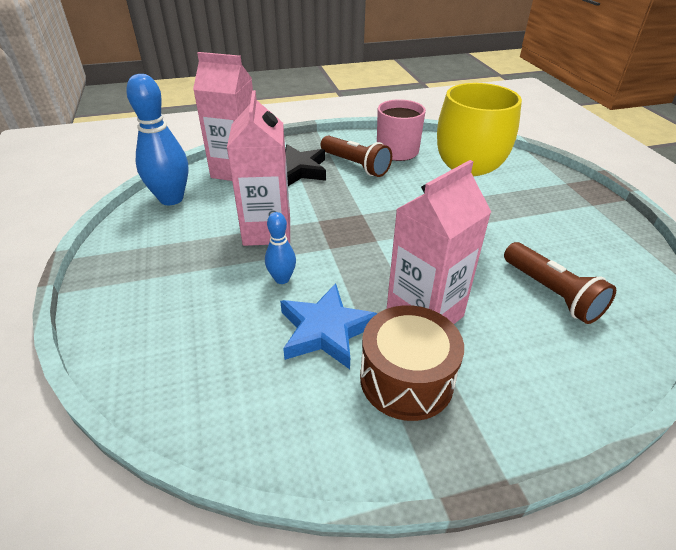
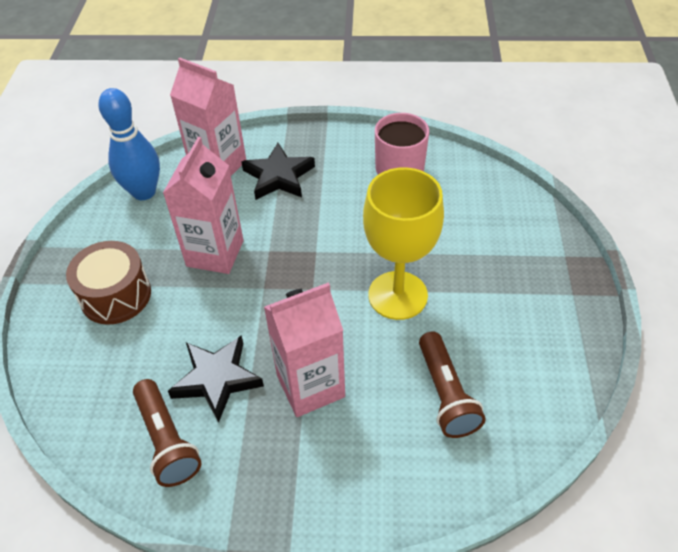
camera: 20 degrees right, 10 degrees up
(282, 279) = (204, 314): blue bowling pin -> none
(325, 330) = (217, 379): blue star -> black star
(355, 165) = (343, 182): brown flashlight -> brown flashlight (167, 441)
(406, 379) = (259, 445): brown drum -> brown drum (116, 295)

